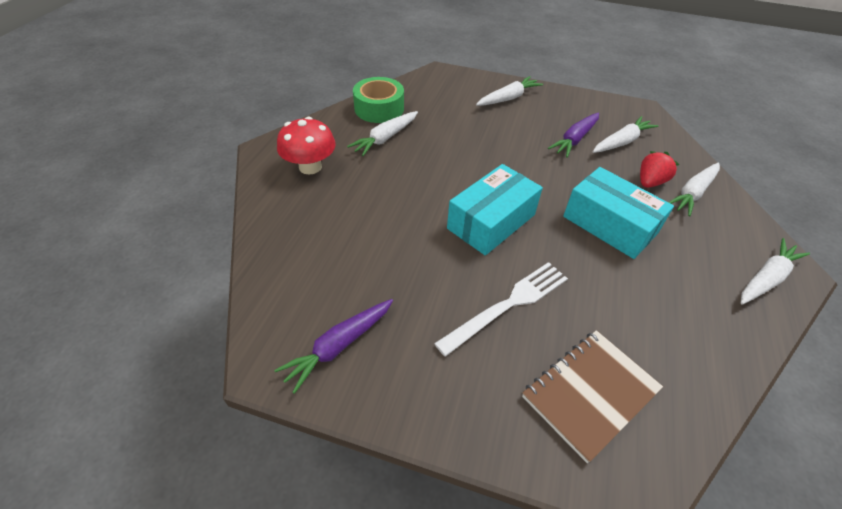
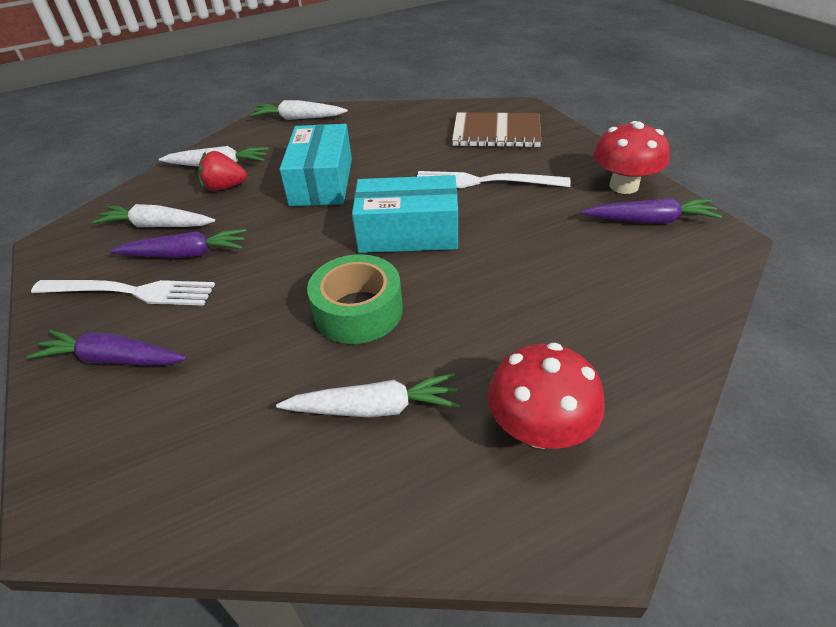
camera: 130 degrees left, 5 degrees down
(379, 108) = (299, 490): green tape -> green tape (358, 311)
(391, 385) = (623, 186): none -> red mushroom
(508, 98) = (113, 359): white carrot -> purple carrot
(557, 115) = (129, 292): none -> white fork

